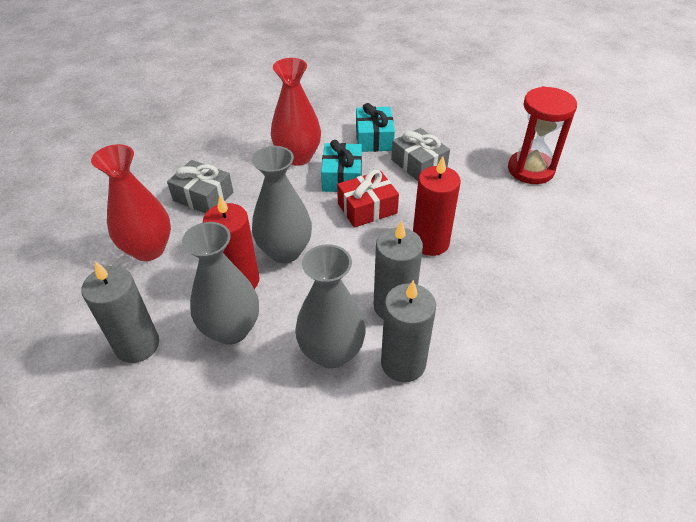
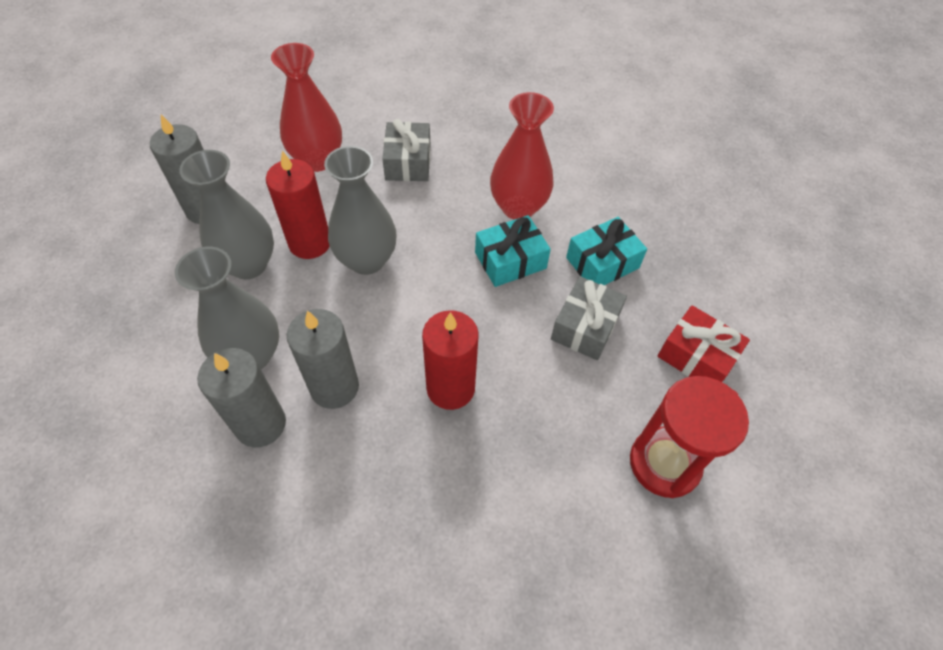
camera: 60 degrees right, 10 degrees up
(367, 208) = (472, 304): red gift -> red gift (696, 356)

